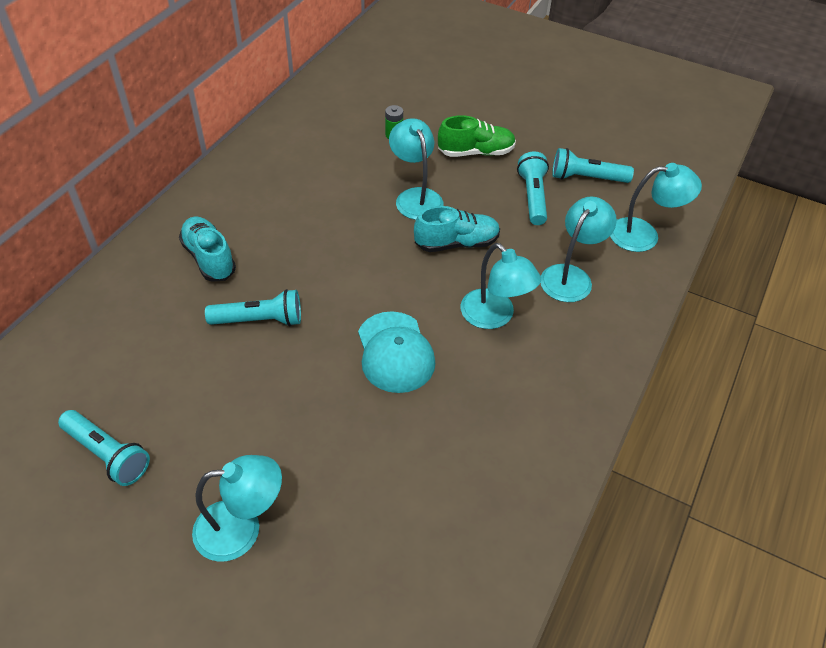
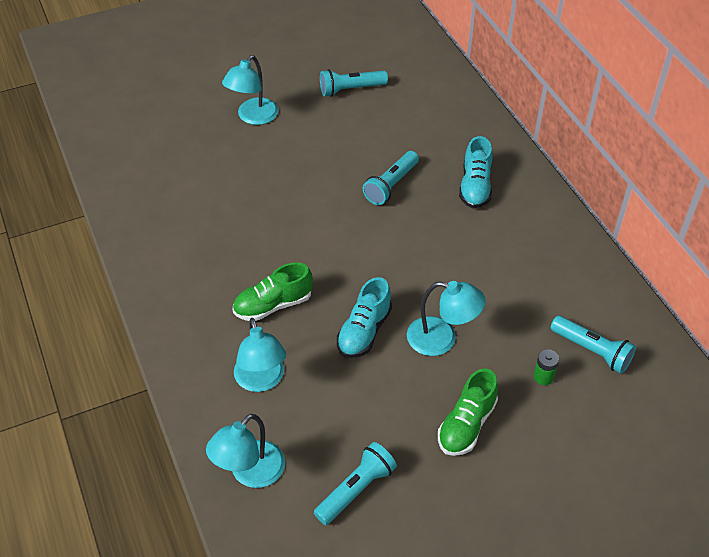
camera: 130 degrees right, 0 degrees up
(209, 258) = (475, 187): turquoise shoe -> turquoise shoe turned 90 degrees clockwise
(395, 352) = (298, 234): turquoise cap -> none
(494, 317) = (273, 305): turquoise lamp -> green shoe
(533, 197) = (369, 424): turquoise flashlight -> turquoise flashlight (592, 351)

